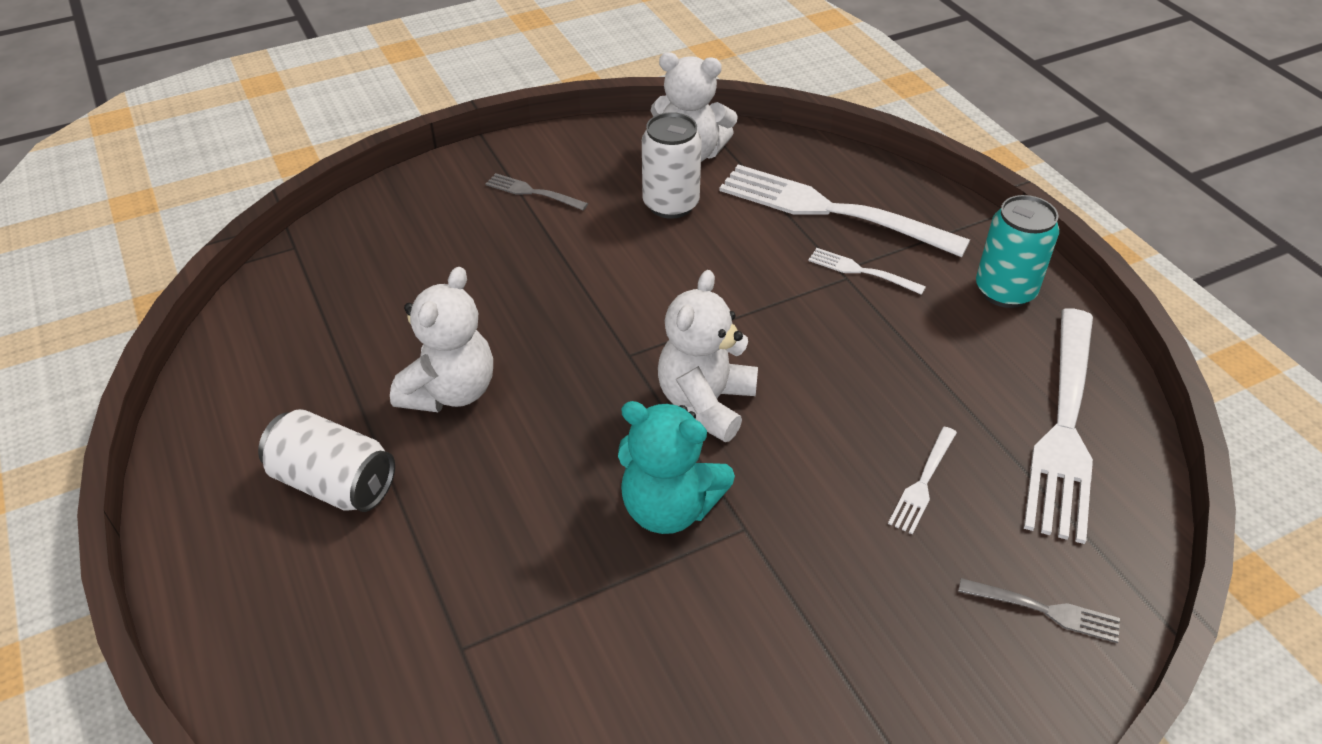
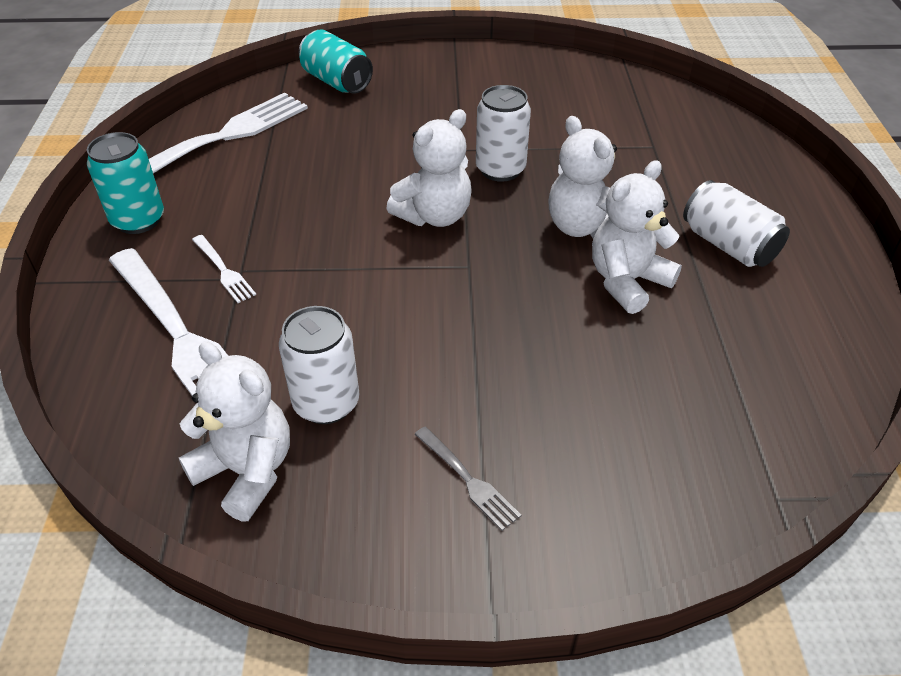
camera: 155 degrees left, 0 degrees up
(522, 448) = (583, 227): none -> white teddy bear
(669, 507) = (500, 169): turquoise teddy bear -> white can
(923, 483) = (338, 138): white fork -> none
(1045, 610) = (337, 82): grey fork -> turquoise can

